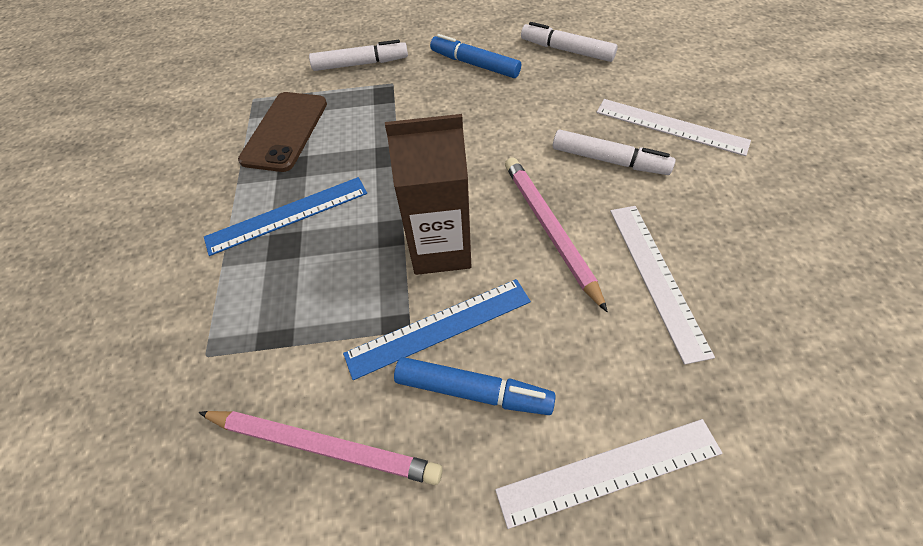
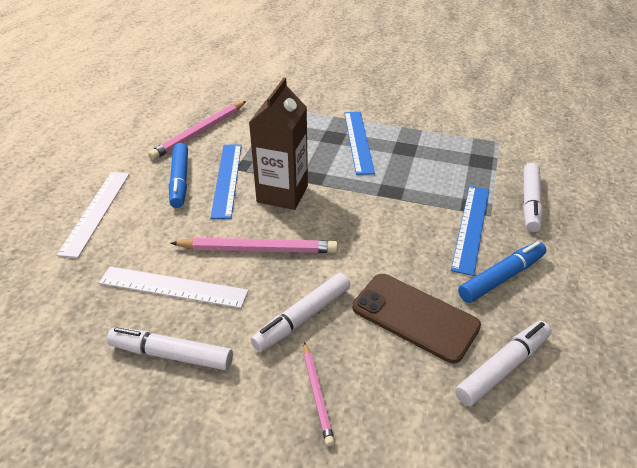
camera: 110 degrees right, 15 degrees down
(285, 131) = (448, 151): brown phone -> brown phone (415, 317)
(418, 90) = (471, 227): none -> blue ruler
(473, 391) = (180, 181): blue marker -> blue marker turned 45 degrees counterclockwise
(670, 126) = (317, 394): white ruler -> pink pencil
(726, 231) = (171, 355): none -> white marker

